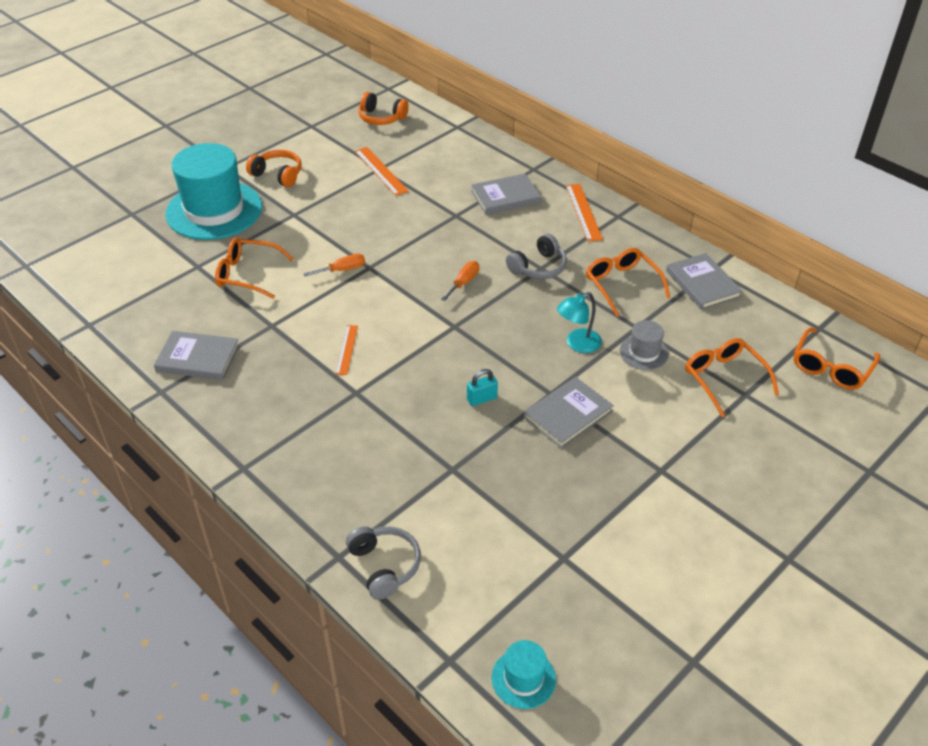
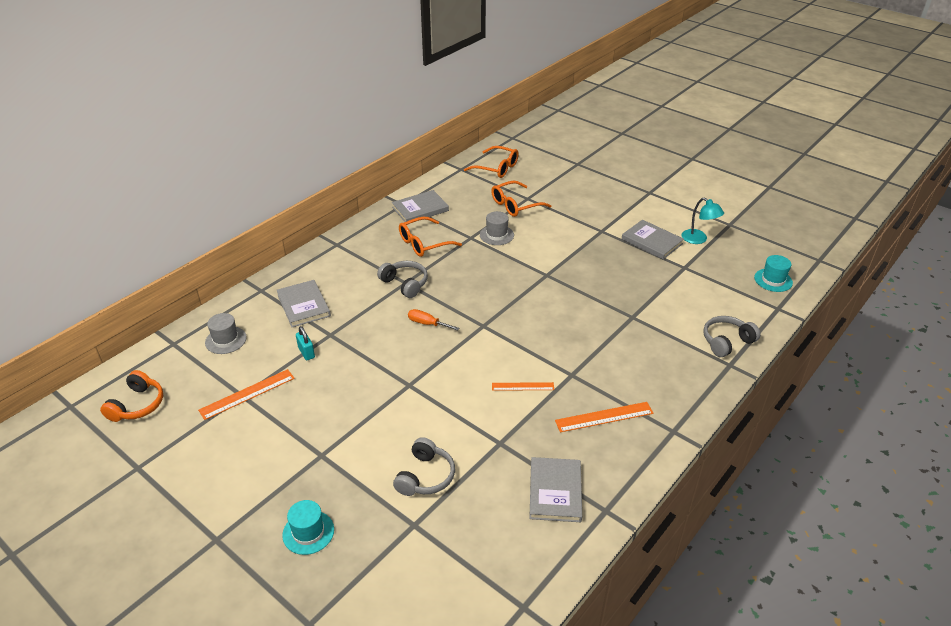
camera: 95 degrees left, 5 degrees down
(214, 210) = (308, 532): turquoise hat -> turquoise hat, size x0.44
(247, 274) = (425, 476): orange glasses -> grey headphones
(278, 175) = (241, 483): orange headphones -> none
(342, 270) = (414, 403): orange screwdriver -> none
(457, 154) = (226, 340): none -> grey hat
(482, 399) = (561, 306): turquoise padlock -> turquoise padlock (306, 352)
(568, 414) = (565, 267): grey book -> grey book (651, 241)
(577, 344) = (493, 263): turquoise lamp -> turquoise lamp (698, 239)
(583, 212) = (330, 262): orange ruler -> orange ruler (604, 417)

